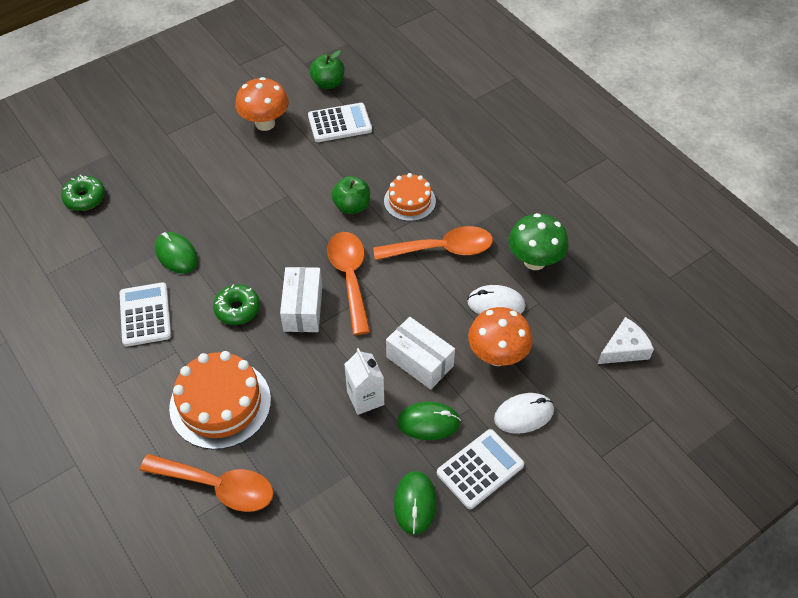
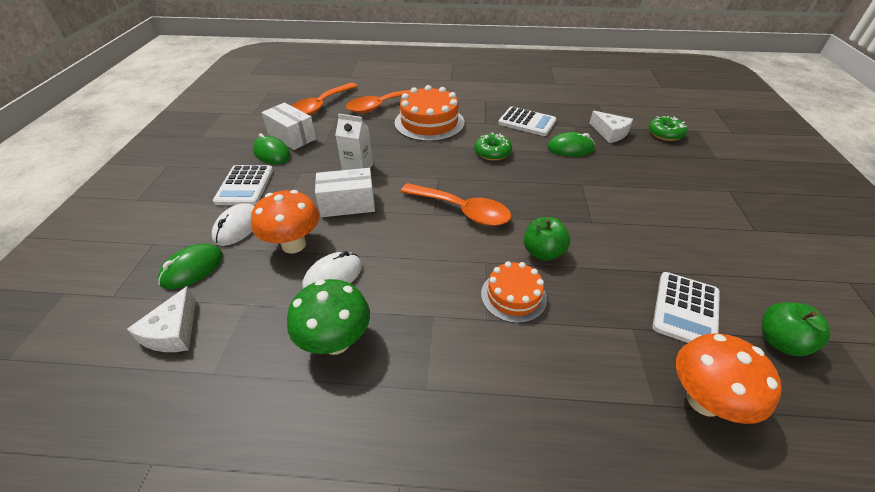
camera: 130 degrees right, 10 degrees down
(116, 238) = (610, 133): none -> white cheese
(265, 123) = (716, 253): orange mushroom -> orange mushroom (703, 400)
(303, 308) = (460, 177): white box -> white box (292, 137)
(428, 422) = (303, 183): green mouse -> green mouse (192, 269)
(442, 249) = (430, 280): orange spoon -> orange spoon (321, 106)

